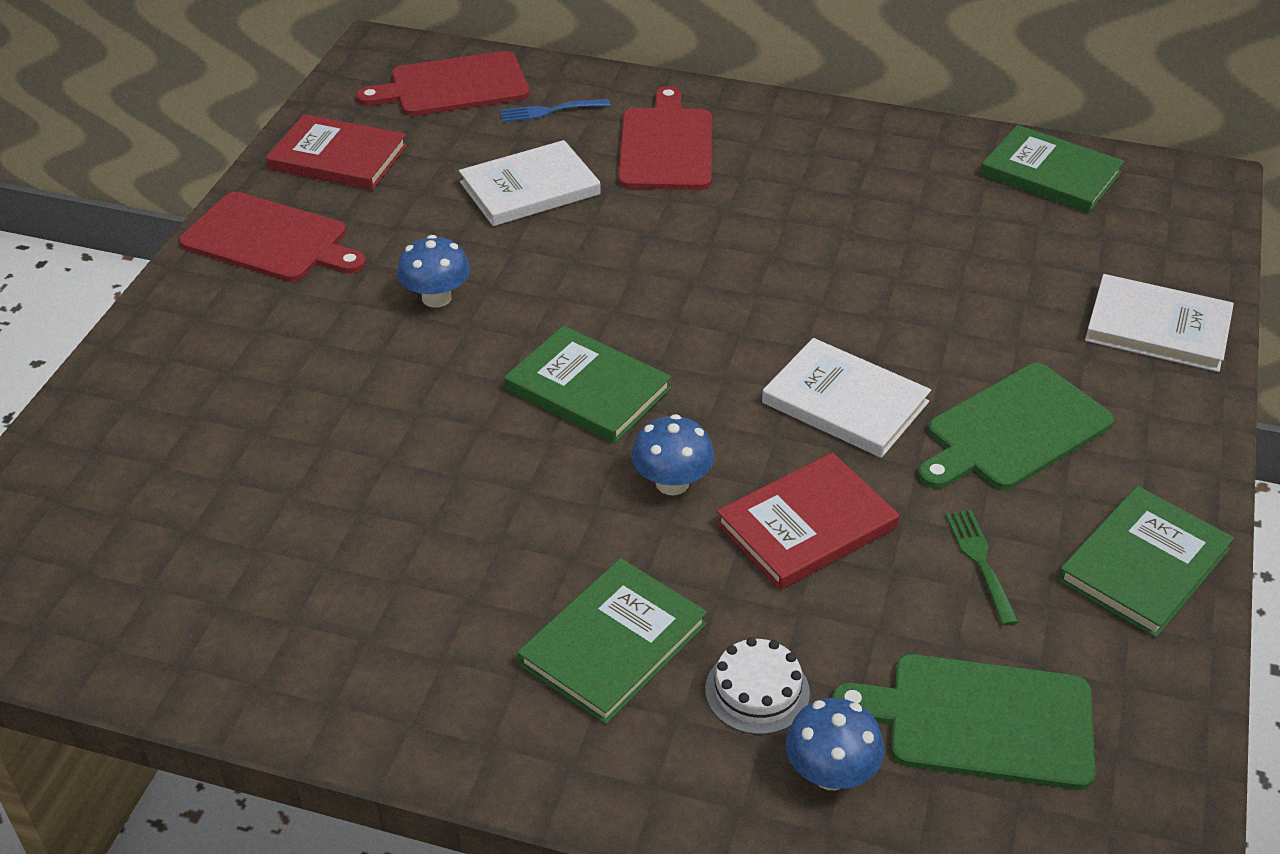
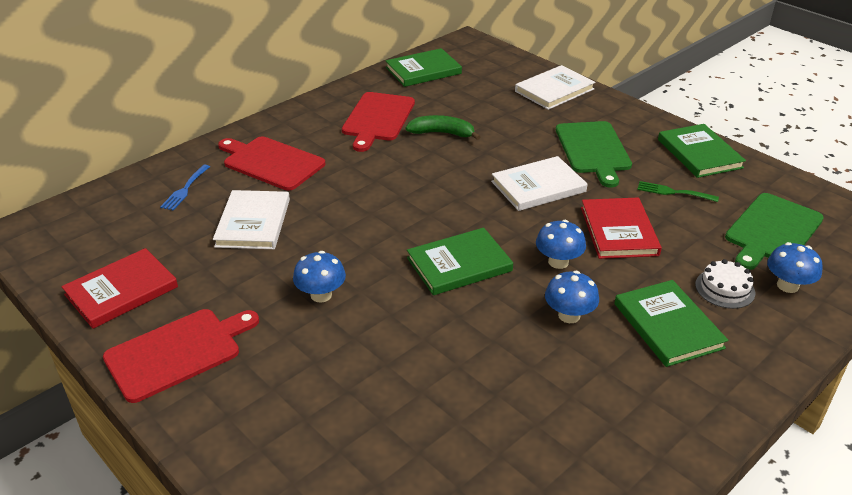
camera: 60 degrees left, 5 degrees down
(453, 86) = (107, 216): red cutting board -> red cutting board (377, 119)
(559, 531) = (569, 315): none -> blue mushroom
(890, 258) = (442, 133): none -> green banana

